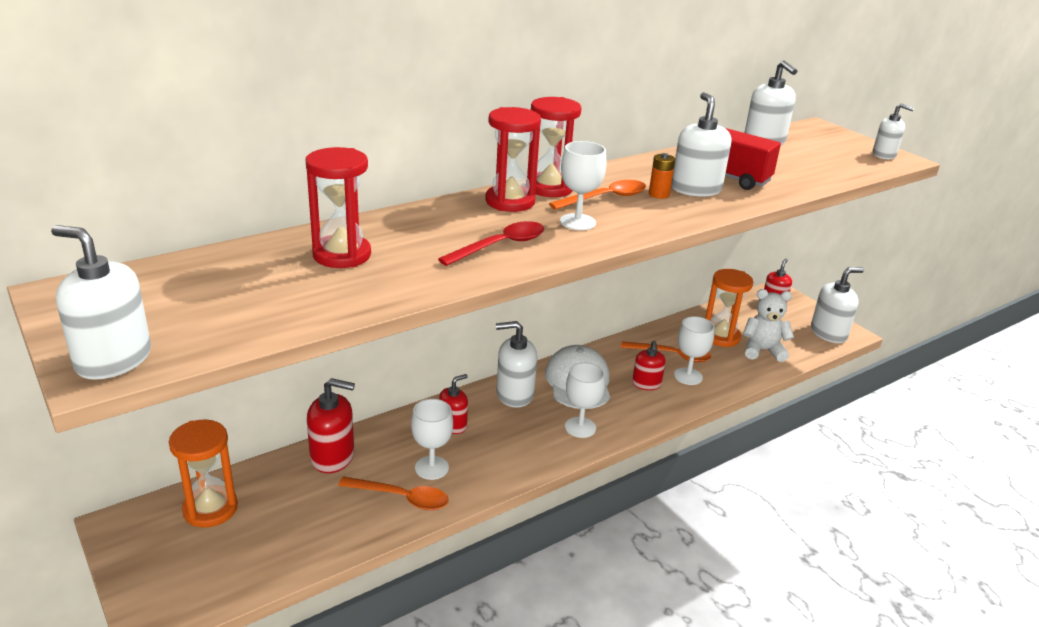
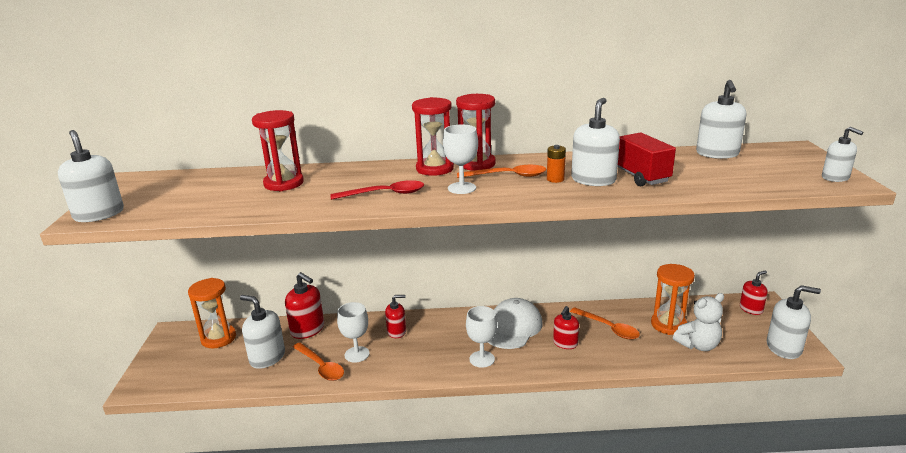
camera: 35 degrees right, 5 degrees down
(514, 394) = (457, 323): white soap dispenser -> white soap dispenser (267, 357)
(688, 376) = (607, 347): white goblet -> none
(762, 350) = (698, 345): white teddy bear -> white teddy bear turned 120 degrees clockwise

